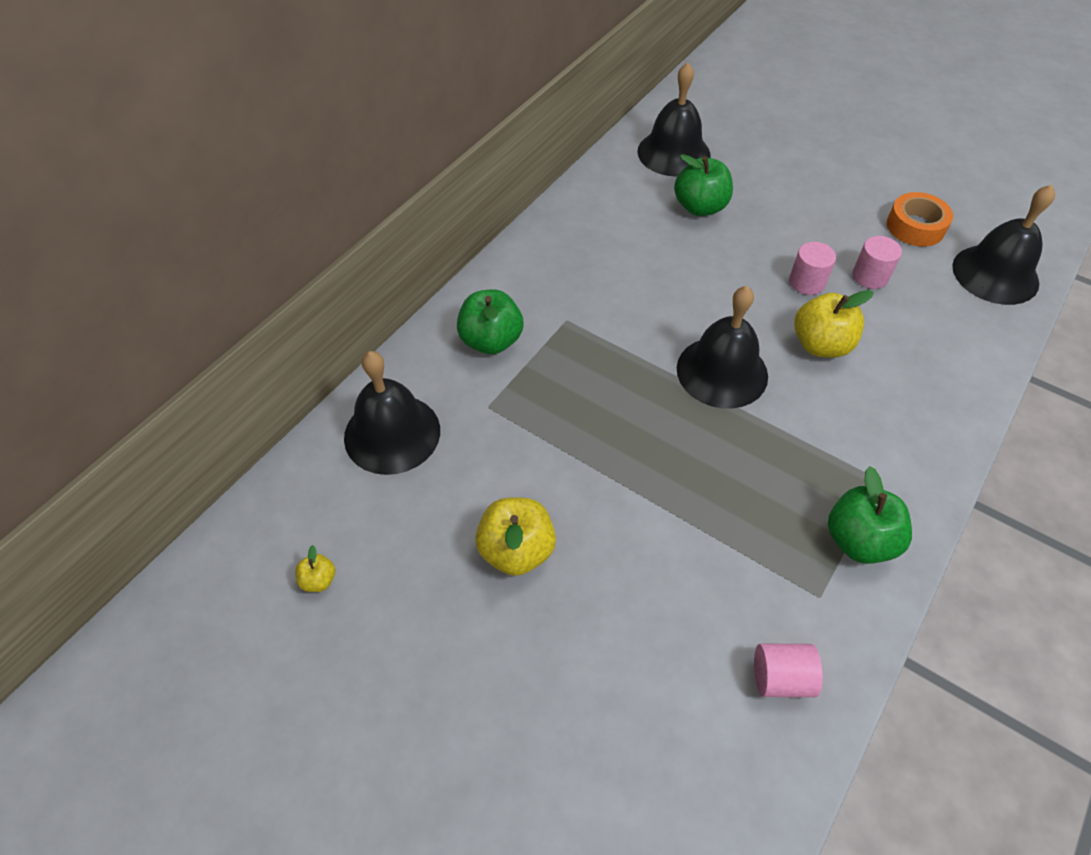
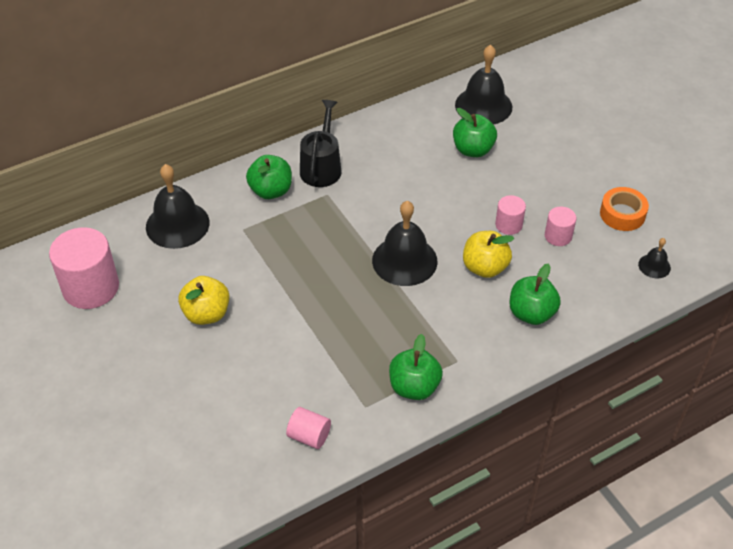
camera: 25 degrees right, 5 degrees down
(319, 580) = (91, 287): yellow apple -> pink cylinder
(536, 288) = (321, 167): none -> black watering can
(916, 382) = (531, 313): none -> green apple
(995, 274) = (654, 266): black bell -> black bell, size x0.49

